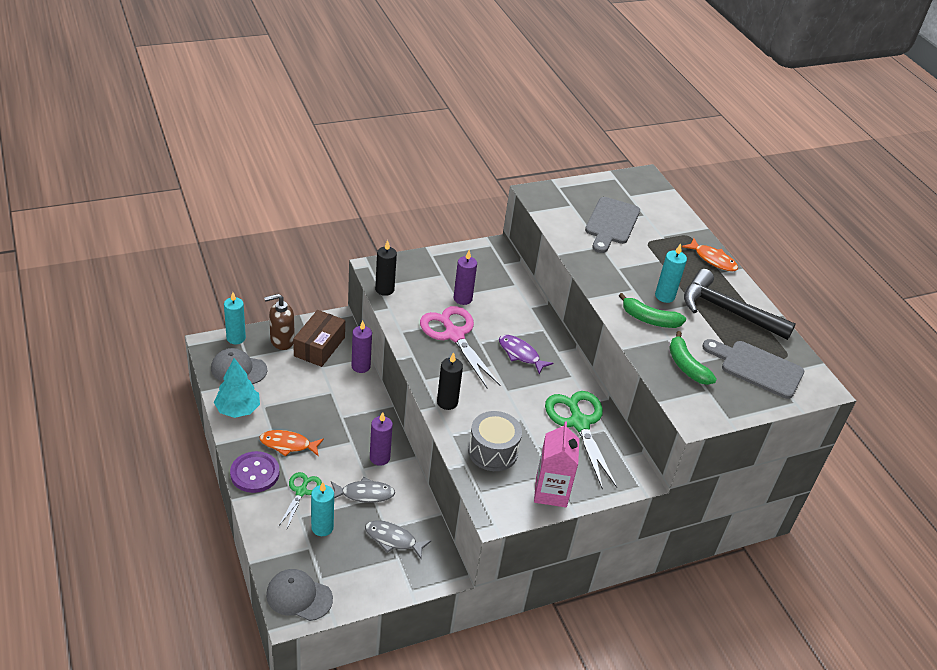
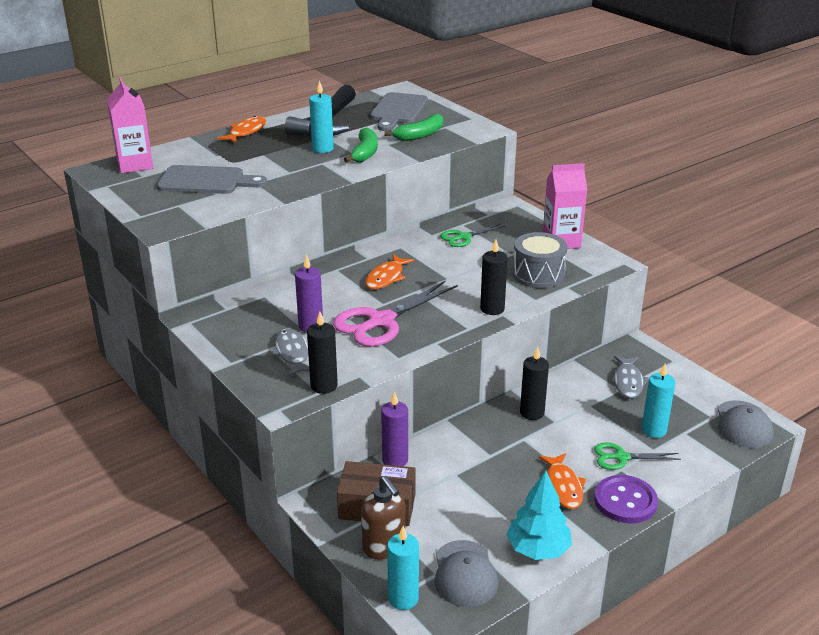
camera: 100 degrees left, 10 degrees down
(364, 494) = (588, 412): grey fish -> grey fish (292, 353)
(379, 458) = (532, 413): purple candle -> black candle
(520, 354) = (386, 277): purple fish -> orange fish
(579, 422) = (463, 237): green scissors -> green scissors, size x0.55
(652, 194) = (135, 165): none -> pink carton

